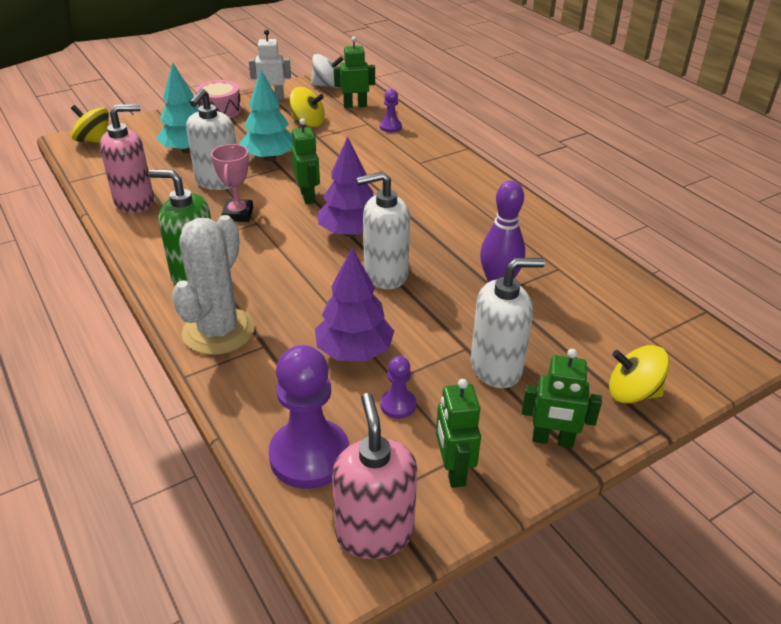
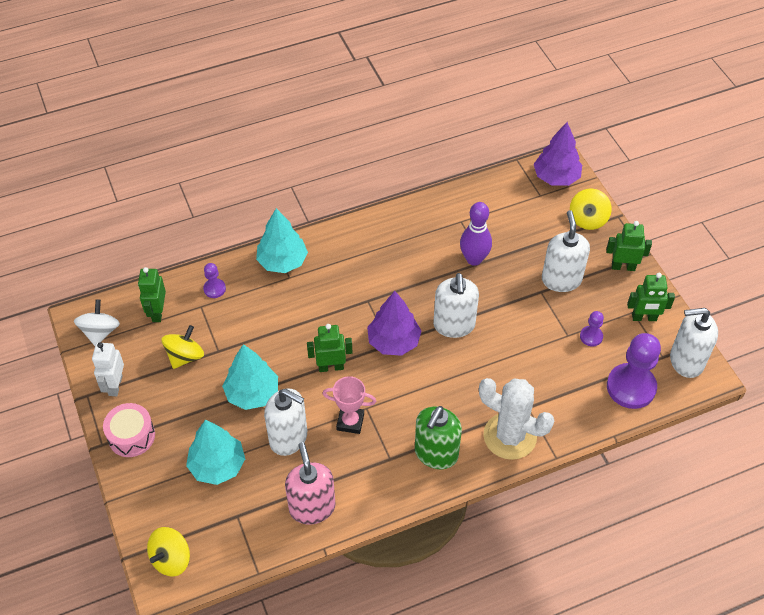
camera: 80 degrees left, 15 degrees up
(354, 352) = (539, 354): purple tree -> purple tree (556, 177)
(374, 532) = (686, 361): pink soap dispenser -> white soap dispenser
(439, 157) = (282, 261): none -> turquoise tree
(552, 440) = (623, 267): green robot -> green robot turned 105 degrees counterclockwise

